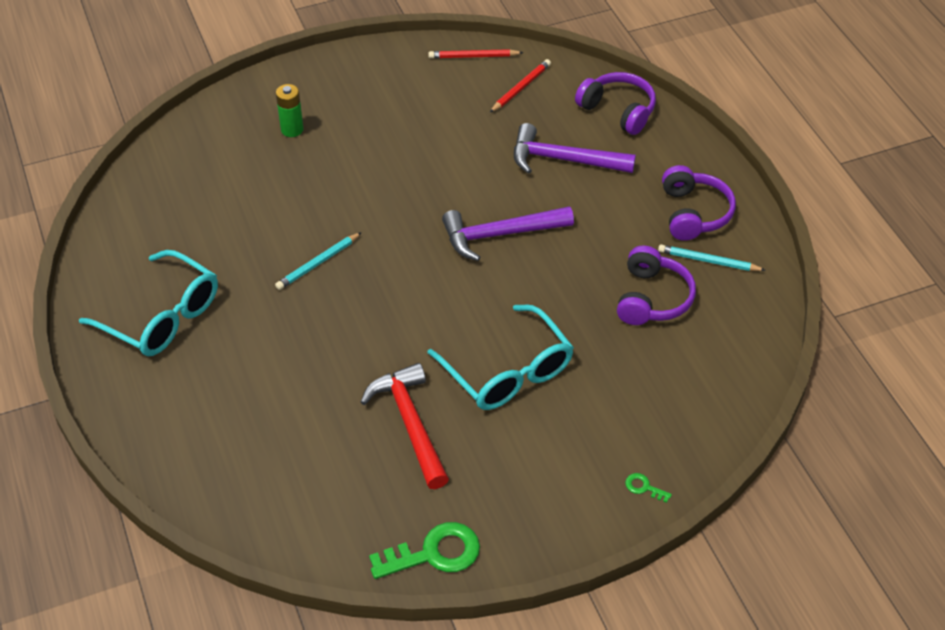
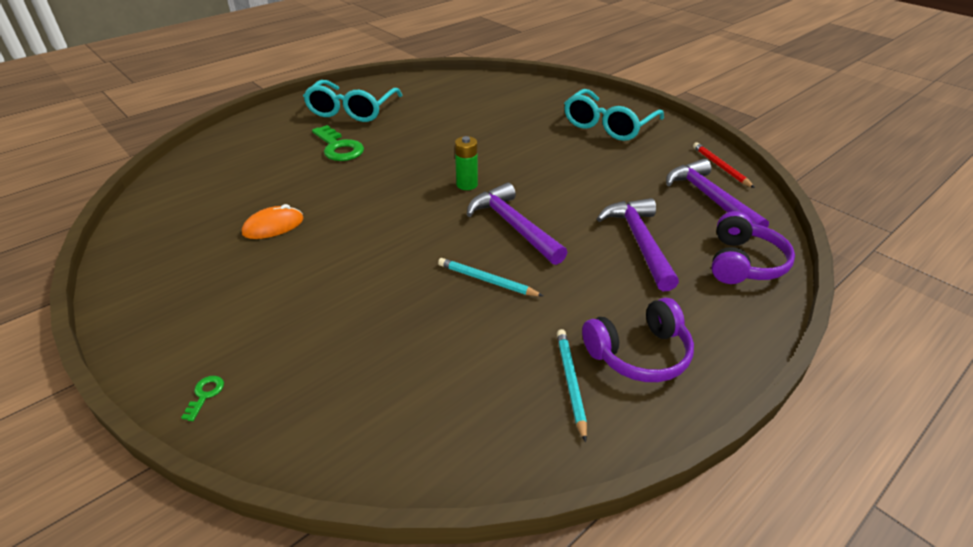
camera: 70 degrees right, 10 degrees down
(292, 129) = (557, 113): green battery -> green battery (467, 184)
(318, 263) = (429, 151): turquoise pencil -> turquoise pencil (487, 280)
(410, 423) = (273, 226): red hammer -> orange mouse
(434, 553) = (129, 269): green key -> green key (339, 148)
(507, 371) = (346, 265): turquoise glasses -> turquoise glasses (608, 125)
(521, 88) = (709, 198): red pencil -> purple hammer
(652, 298) = (485, 345): purple headphones -> none

